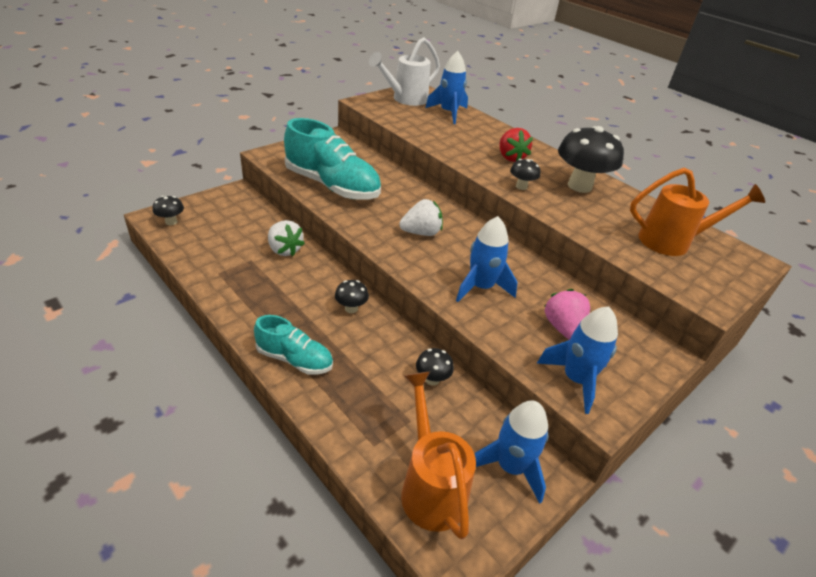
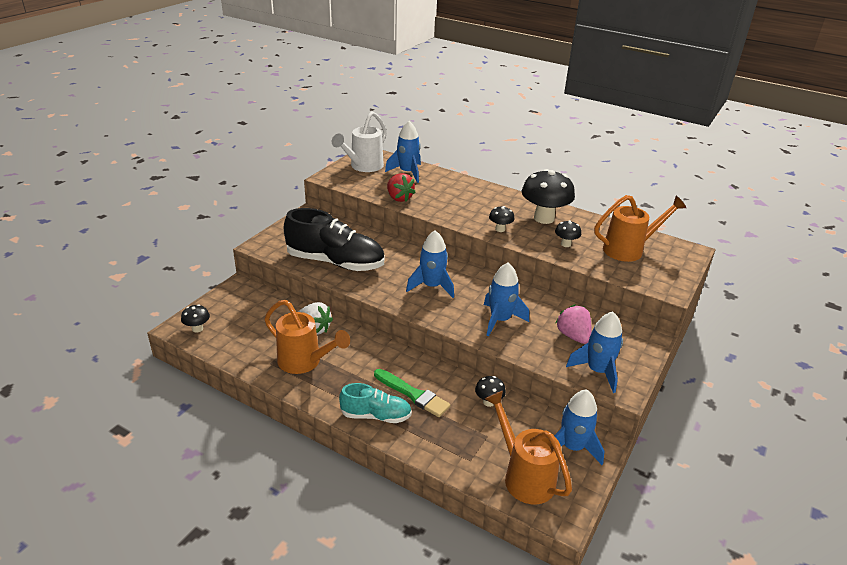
camera: 15 degrees left, 5 degrees down
(254, 281) = (304, 362): none -> orange watering can
(332, 186) = (335, 262): turquoise shoe -> black shoe
(349, 346) = (413, 394): none -> green brush
(351, 308) = (398, 364): black mushroom -> black mushroom (565, 244)
(421, 233) = (432, 286): white strawberry -> blue rocket
(510, 157) = (479, 204): red strawberry -> red strawberry (399, 198)

